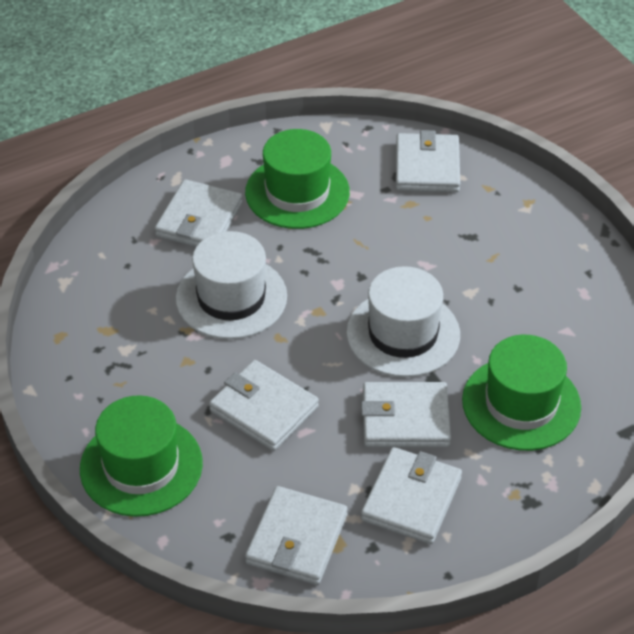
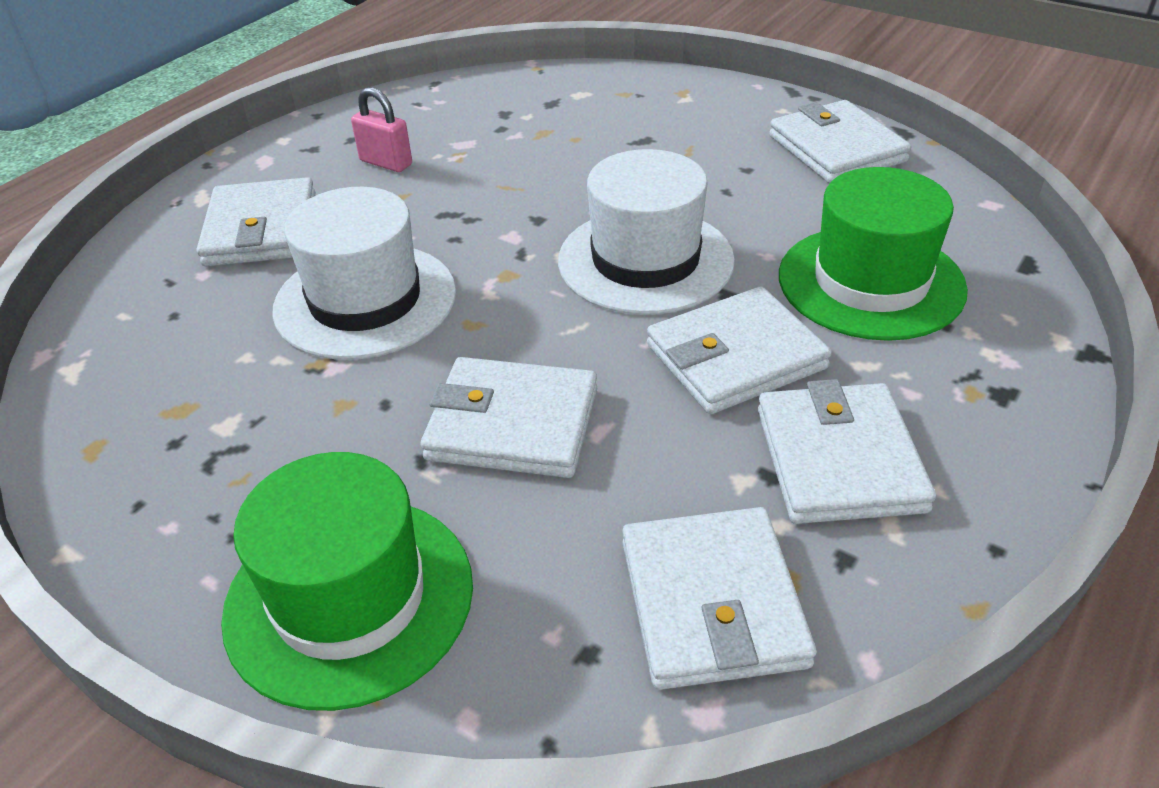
camera: 25 degrees left, 5 degrees down
(297, 192) = (386, 163): green hat -> pink padlock
(427, 167) = (536, 96): white wallet -> white wallet (837, 148)

